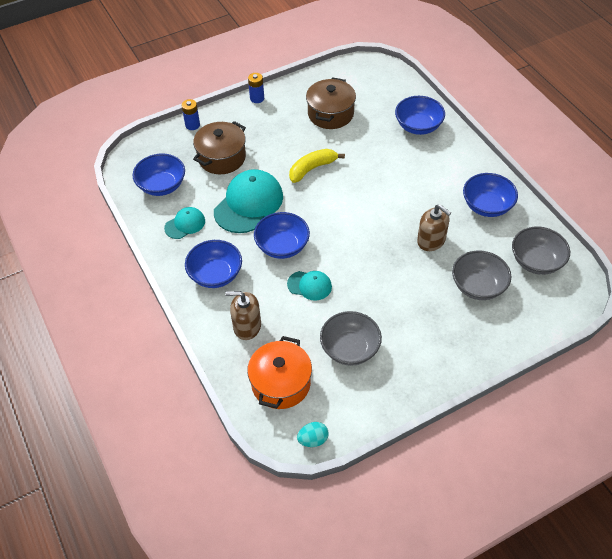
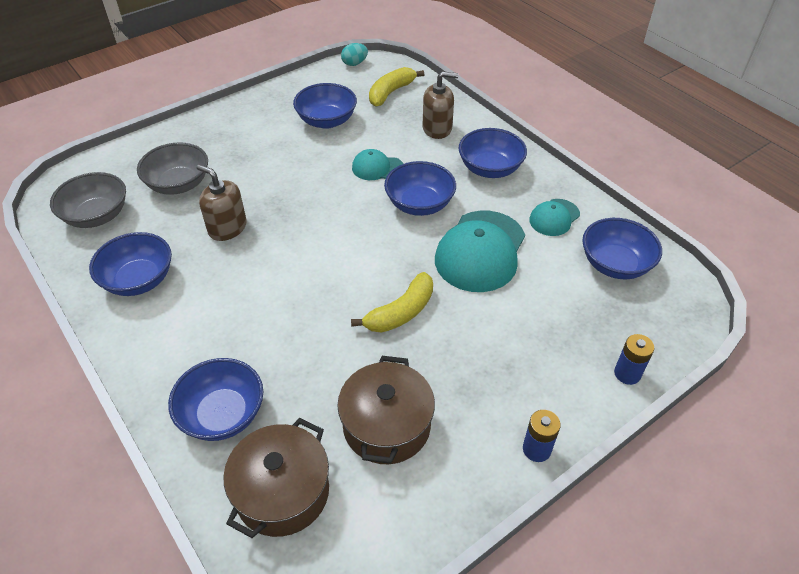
camera: 170 degrees right, 5 degrees down
(222, 158) = (548, 317): brown pot -> brown pot (282, 492)
(281, 383) = (391, 92): orange pot -> yellow banana
(350, 348) = (326, 121): grey bowl -> blue bowl

